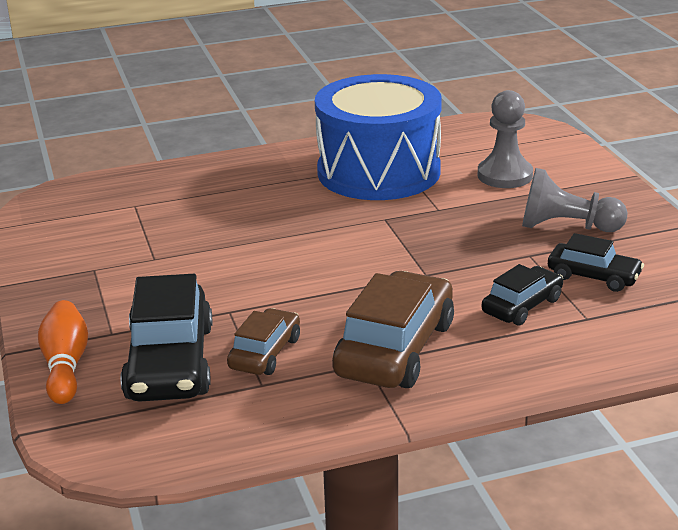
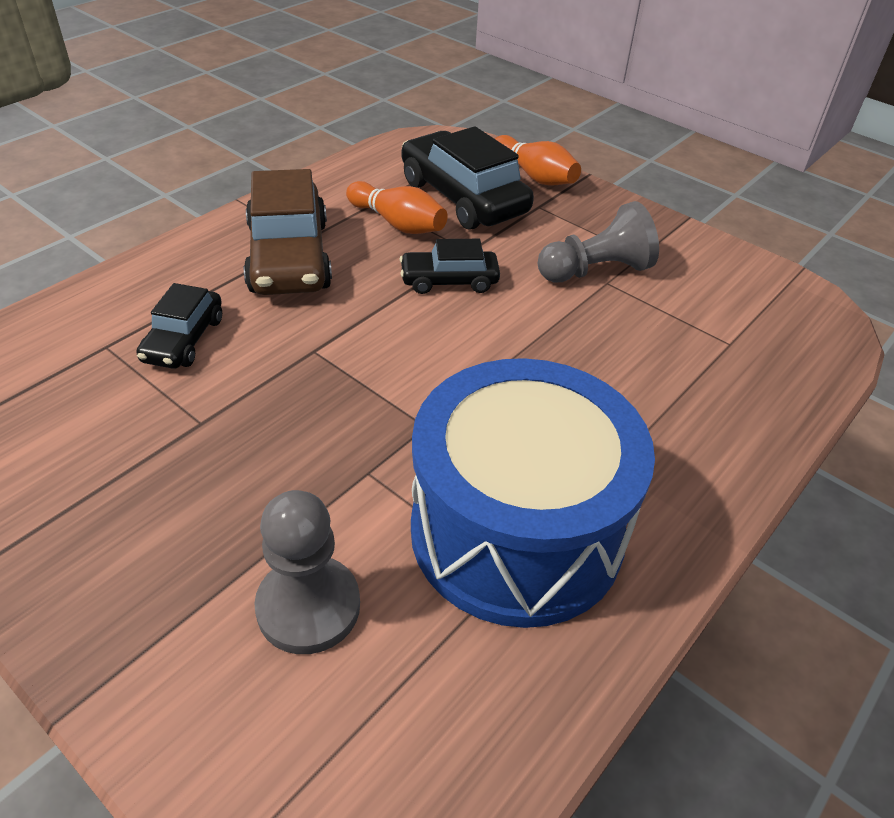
camera: 145 degrees right, 15 degrees up
(265, 353) = (398, 224): brown car -> orange bowling pin
(566, 227) = (162, 499): grey pawn -> grey pawn (595, 271)
(593, 276) = (106, 411): black car -> black car (449, 281)

